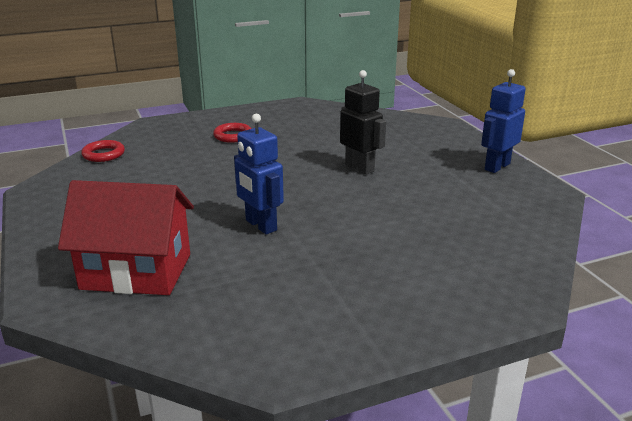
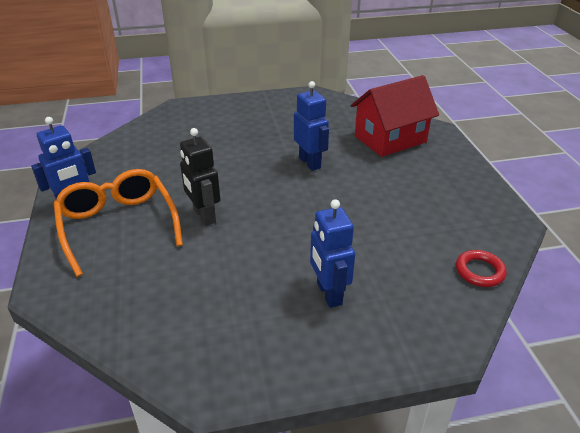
camera: 170 degrees left, 10 degrees up
(136, 271) = (390, 139): red house -> red house turned 45 degrees counterclockwise
(233, 136) = (328, 294): red ring -> blue robot
(434, 156) = (118, 225): none -> orange glasses

